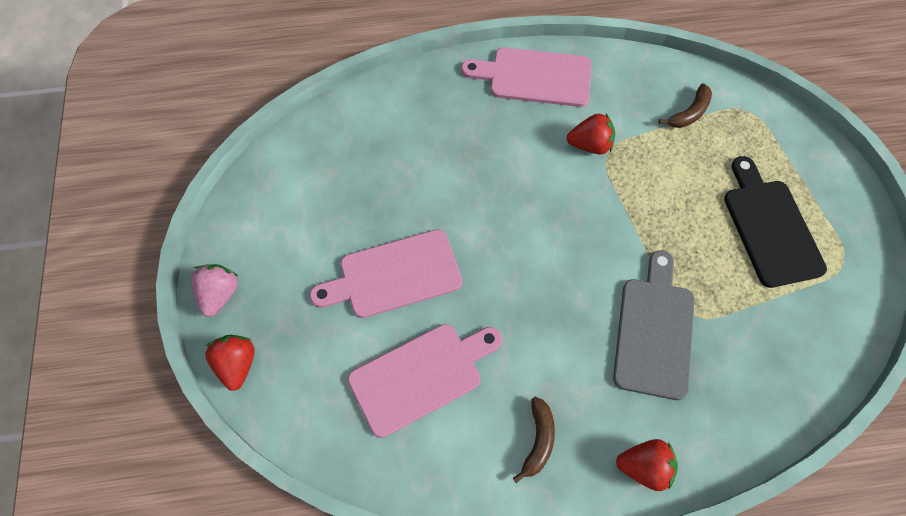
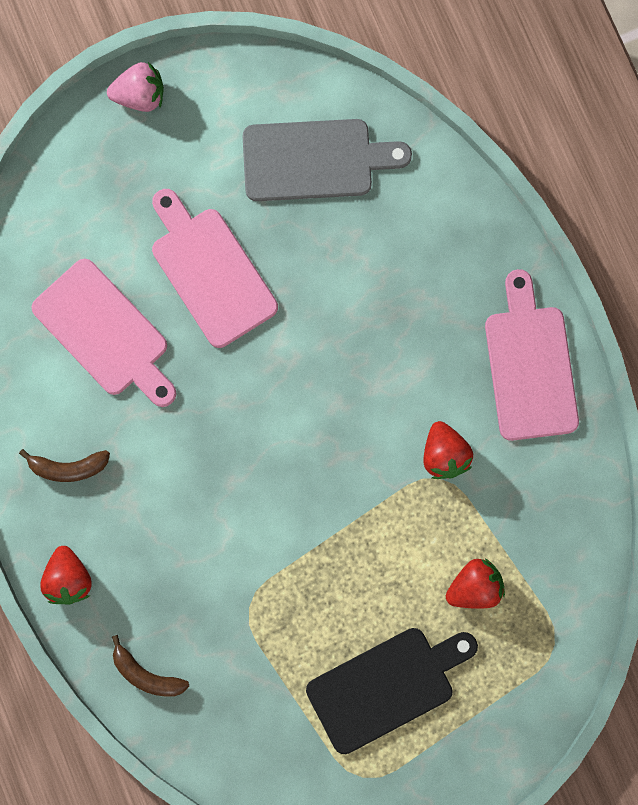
camera: 75 degrees right, 15 degrees up
(237, 364) = (69, 143): red strawberry -> red strawberry (475, 587)
(654, 331) = (218, 569): grey cutting board -> grey cutting board (314, 160)
(689, 113) = (528, 570): brown banana -> brown banana (146, 674)

